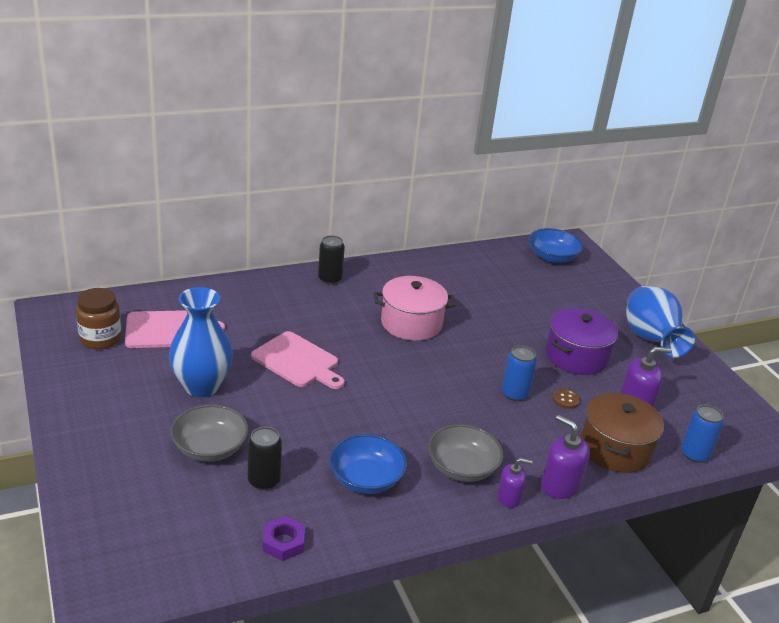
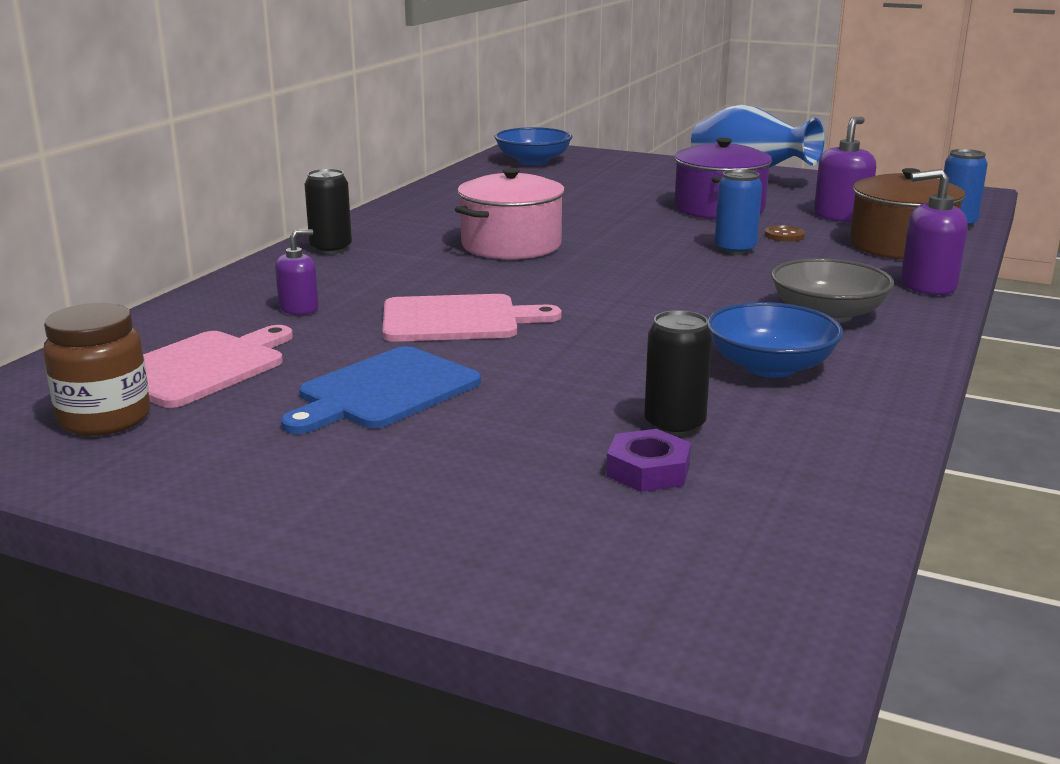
camera: 40 degrees left, 10 degrees down
(201, 386) = (384, 391): blue vase -> blue cutting board
(210, 448) = (537, 435): grey bowl -> none
(283, 542) = (830, 459): purple nut -> purple nut (648, 470)
(509, 497) = (916, 312): purple soap dispenser -> purple soap dispenser (299, 308)

